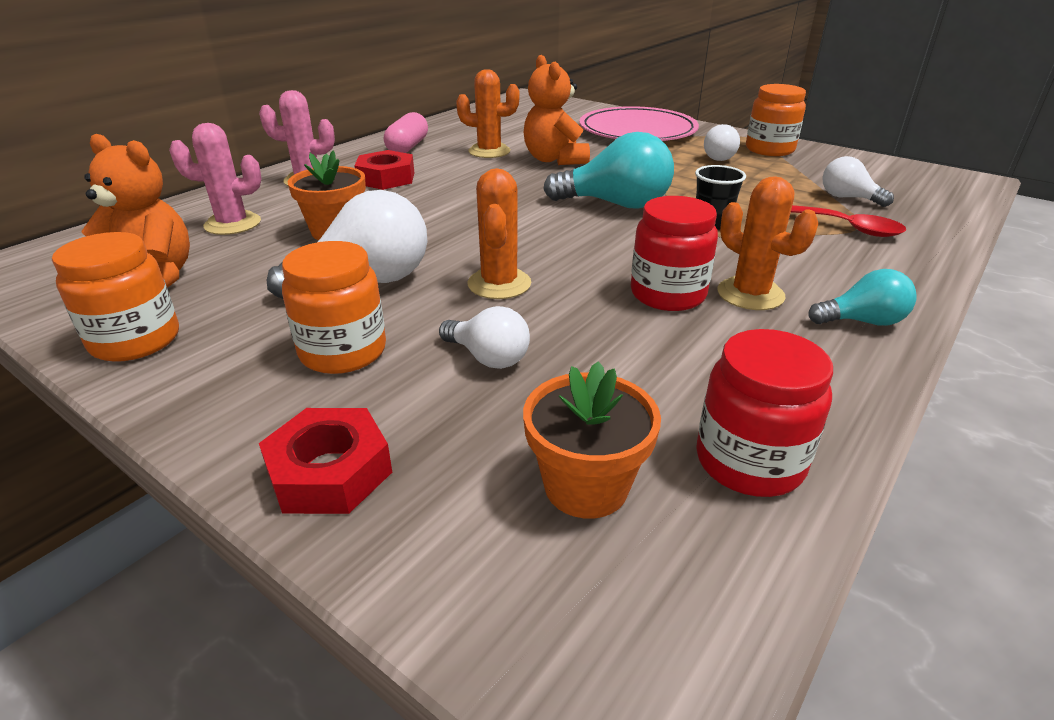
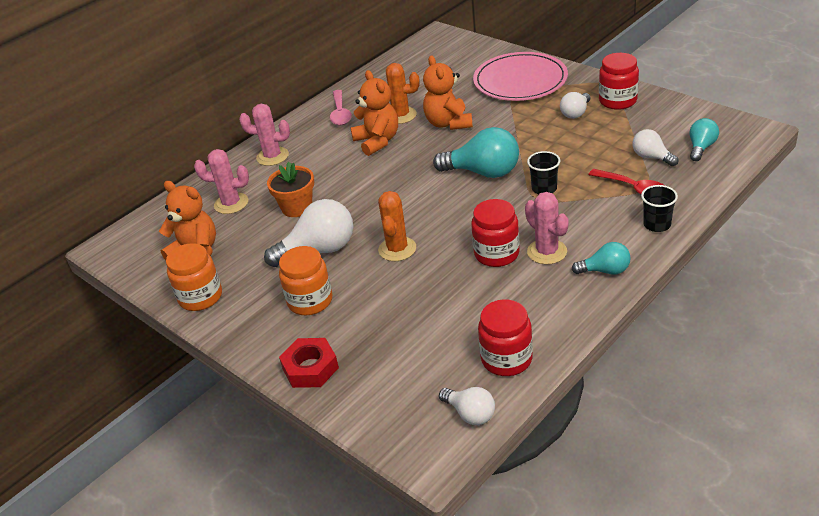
camera: 10 degrees right, 5 degrees up
(386, 178) = (326, 151): red nut -> none
(407, 147) = (340, 113): pink capsule -> pink spoon
(459, 172) = (377, 141): none -> orange teddy bear
(488, 358) = (387, 303): white light bulb -> white light bulb (470, 414)
(586, 486) = (426, 372): orange flower pot -> none
(750, 294) = (547, 252): orange cactus -> pink cactus
(769, 150) = (617, 101): orange jar -> red jar
(907, 267) = (657, 225): none -> black cup
(909, 191) = (701, 147): none -> turquoise light bulb

